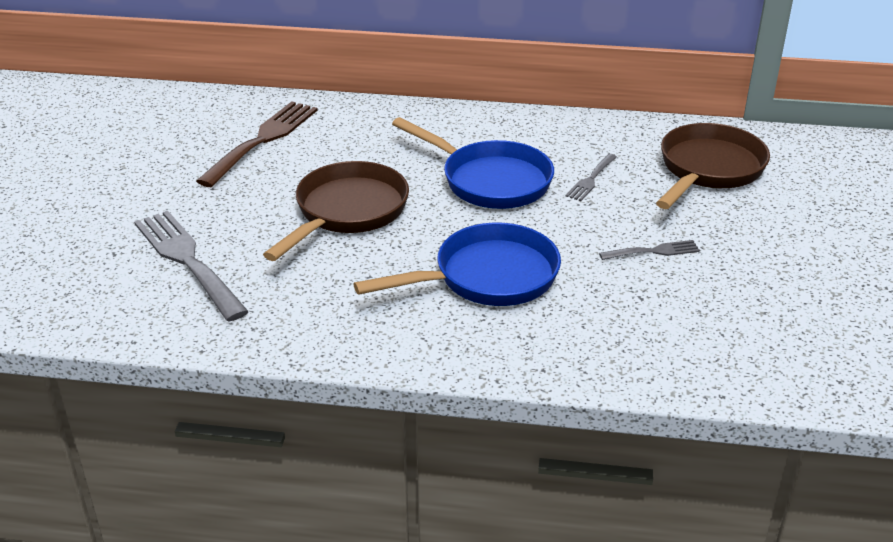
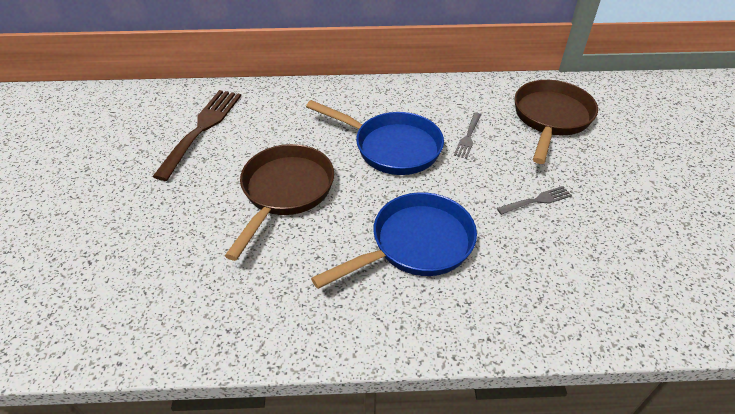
camera: 10 degrees left, 10 degrees up
(187, 260) = (156, 261): grey fork -> none

